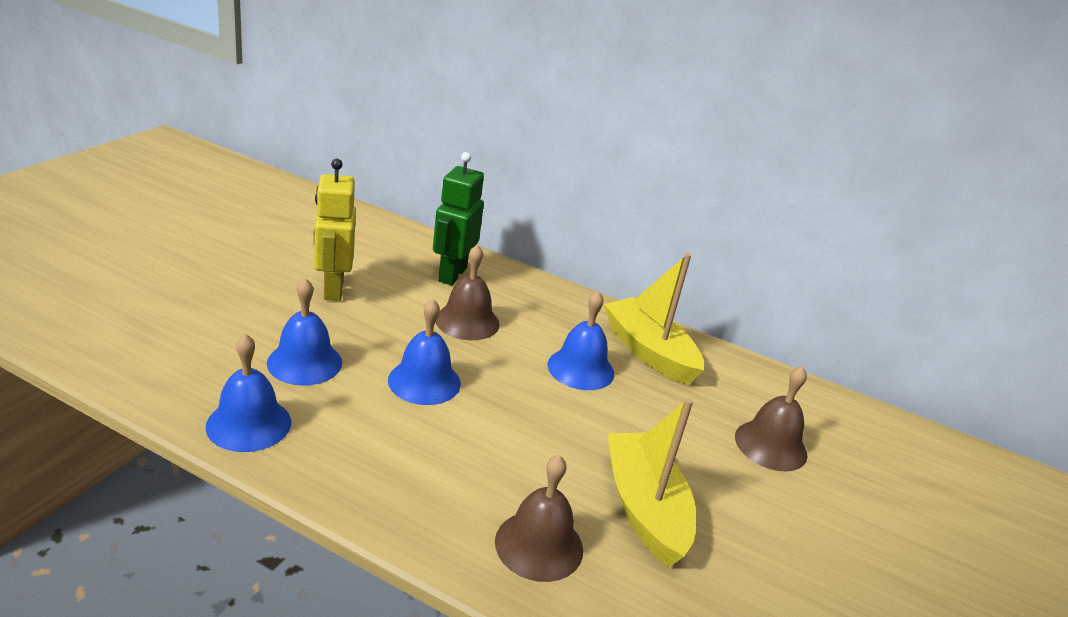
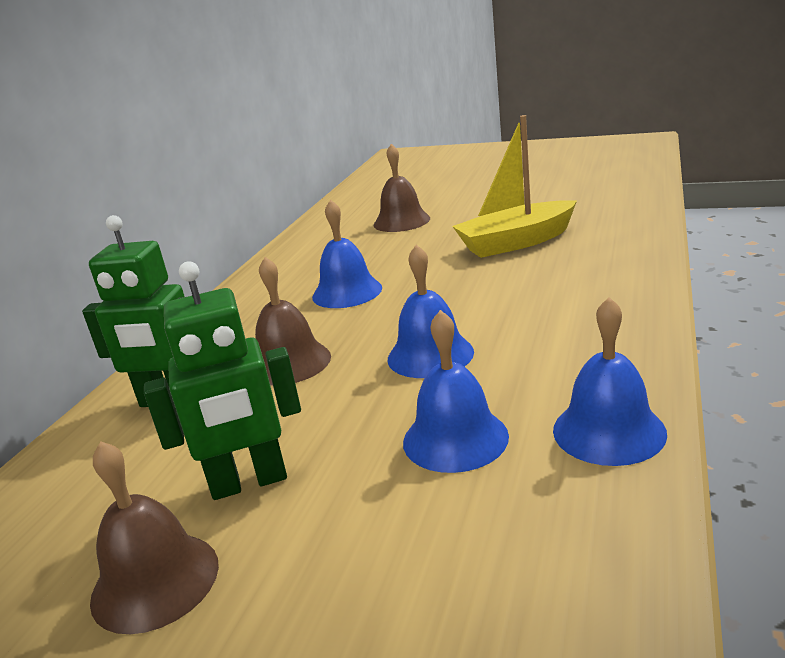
camera: 90 degrees left, 5 degrees down
(333, 289) = (249, 483): yellow robot -> green robot
(539, 545) = (597, 263): brown bell -> brown bell (155, 581)
(649, 352) = (297, 272): yellow boat -> none

